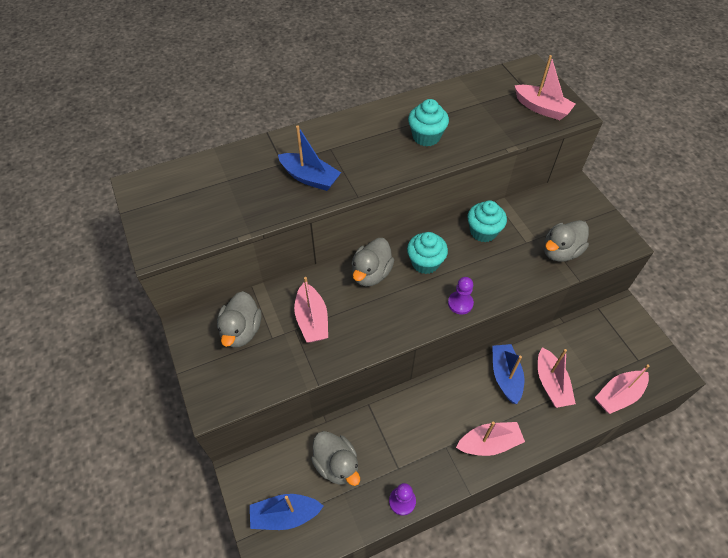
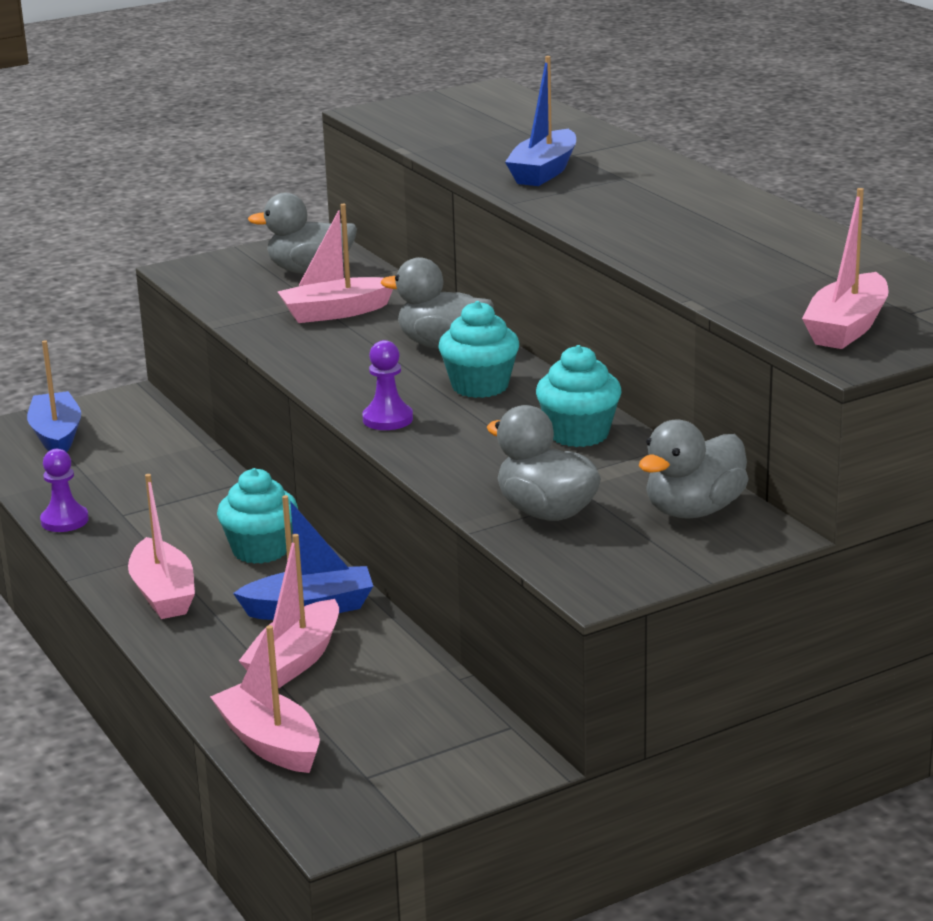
camera: 85 degrees right, 30 degrees down
(336, 464) = (134, 465): grey duck -> grey duck (694, 511)
(426, 137) = (692, 237): turquoise cupcake -> turquoise cupcake (261, 550)
(551, 383) = (295, 660): pink boat -> pink boat turned 45 degrees counterclockwise

